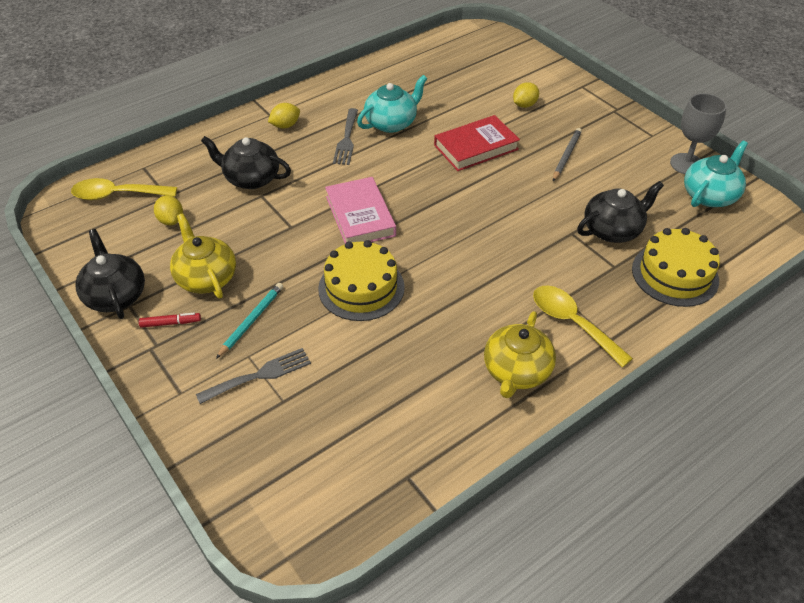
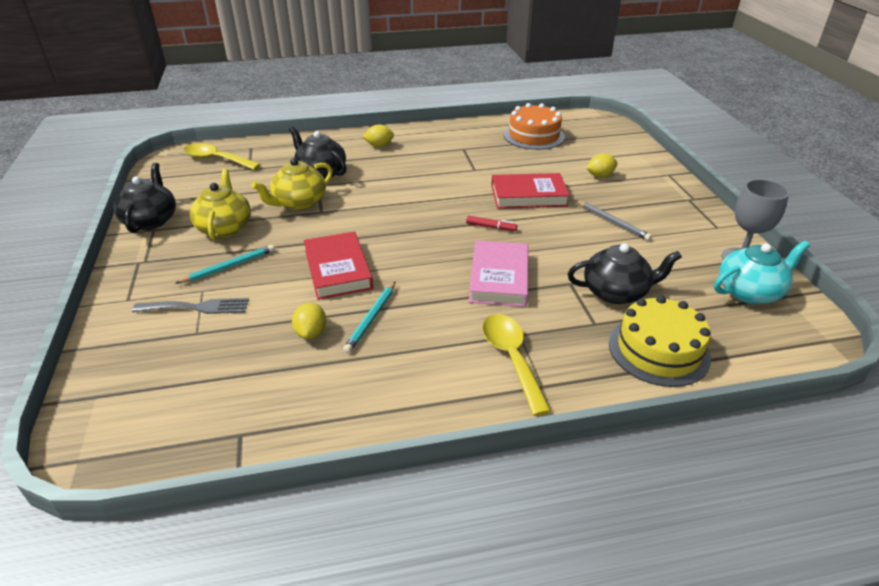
camera: 25 degrees right, 10 degrees down
(171, 220) = (237, 184): yellow lemon -> yellow lemon (311, 333)
(171, 323) = (169, 250): red marker -> red marker (491, 227)
(346, 139) = (420, 165): grey fork -> none
(360, 216) = (383, 219): pink book -> pink book (499, 278)
(361, 288) = (338, 269): yellow cake -> red book
(391, 123) = (467, 162): turquoise teapot -> none
(431, 328) = (371, 318): none -> turquoise pencil
(433, 70) = (534, 136): none -> orange cake
(516, 371) = (420, 381): yellow teapot -> yellow teapot (299, 202)
(566, 156) = (612, 222): grey pencil -> grey pencil turned 90 degrees clockwise

